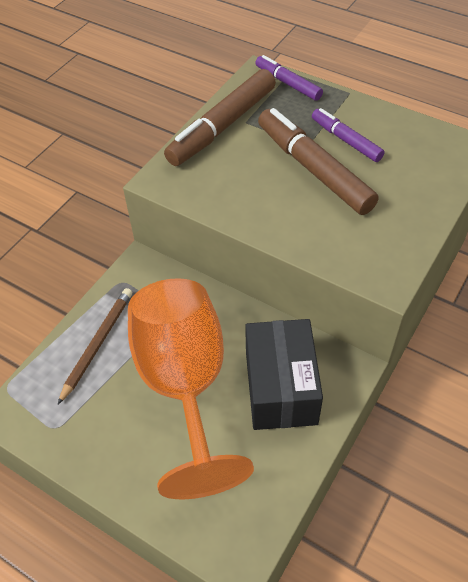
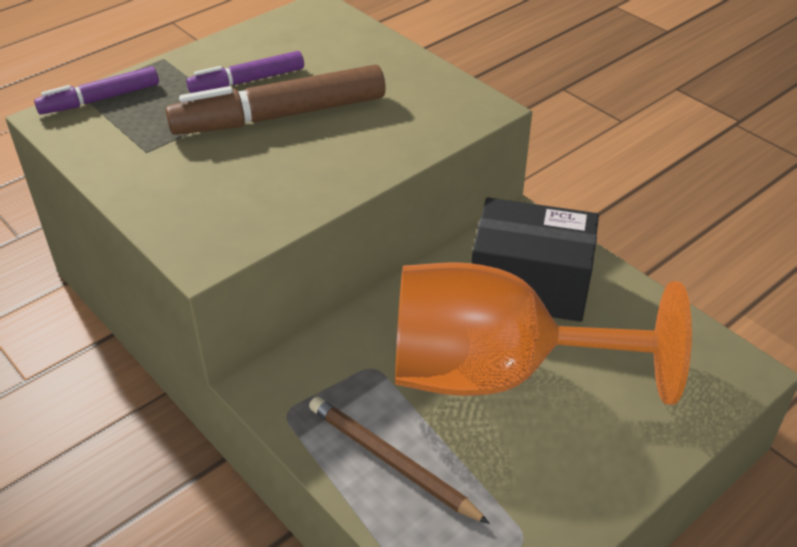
camera: 75 degrees left, 10 degrees down
(222, 126) = (138, 173): brown marker -> none

